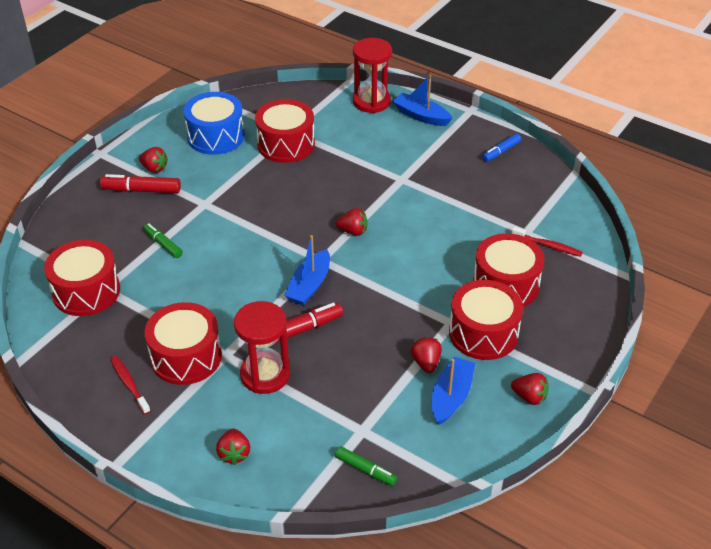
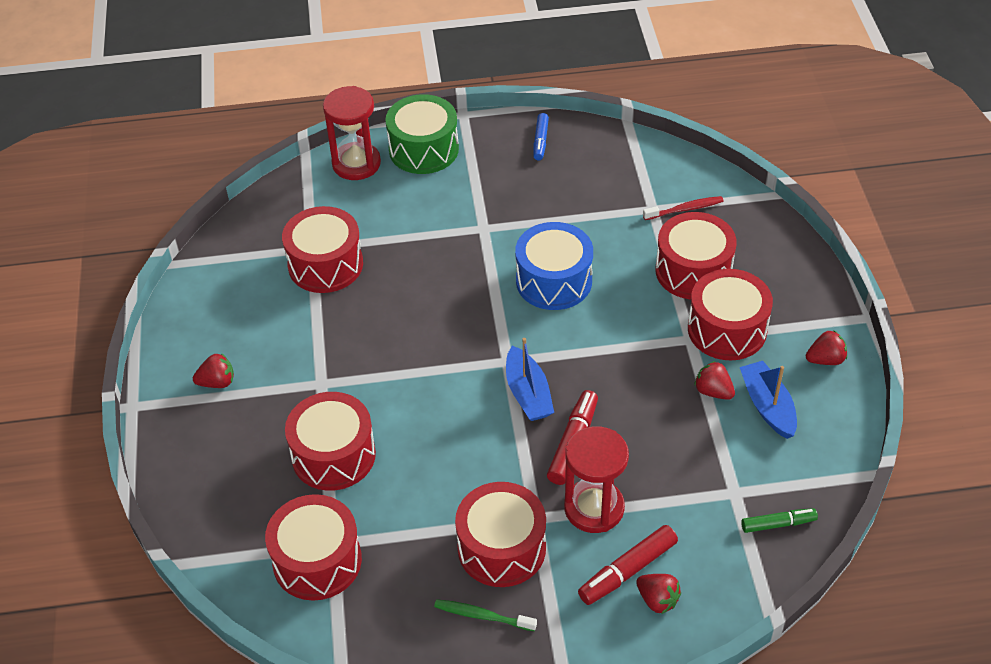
camera: 40 degrees left, 5 degrees up
(129, 384) = (482, 616): red toothbrush -> green toothbrush
(141, 190) = (234, 415): red marker -> red marker (627, 571)
(163, 244) = (333, 455): green marker -> red drum
(216, 136) = (239, 303): blue drum -> blue drum (554, 281)
(353, 231) = (502, 312): red strawberry -> none
(421, 116) = (423, 149): blue boat -> green drum

